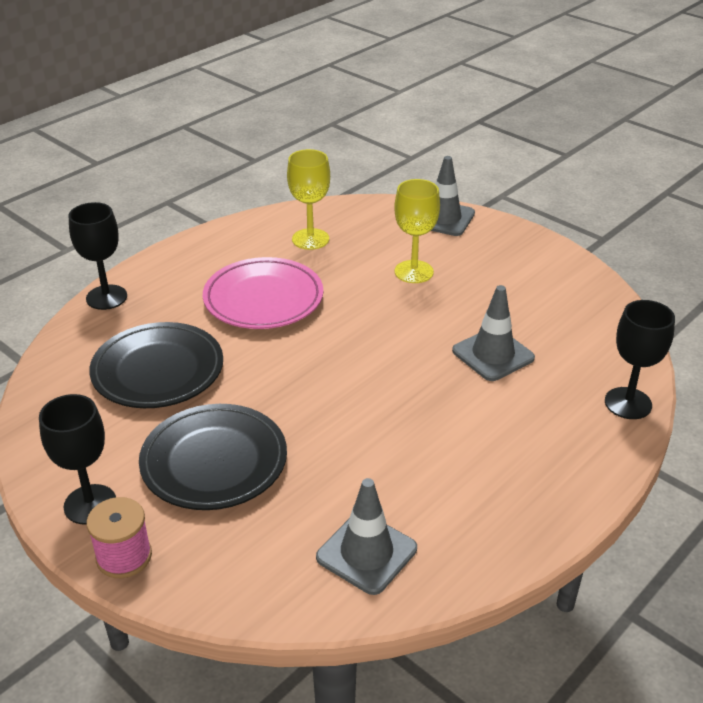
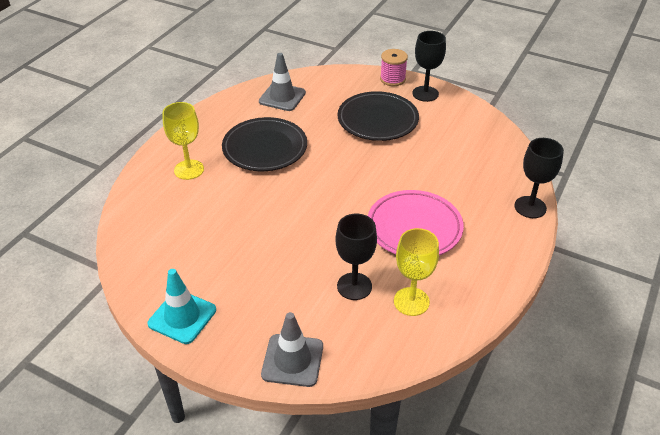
camera: 165 degrees right, 5 degrees up
(158, 371) = (447, 161): black plate -> black plate (265, 148)
(414, 272) = (304, 280): yellow goblet -> yellow goblet (189, 169)
(493, 354) = (229, 212): grey traffic cone -> none
(550, 262) = (182, 317): none -> turquoise traffic cone
(628, 403) = (137, 193): black goblet -> black goblet (354, 286)

